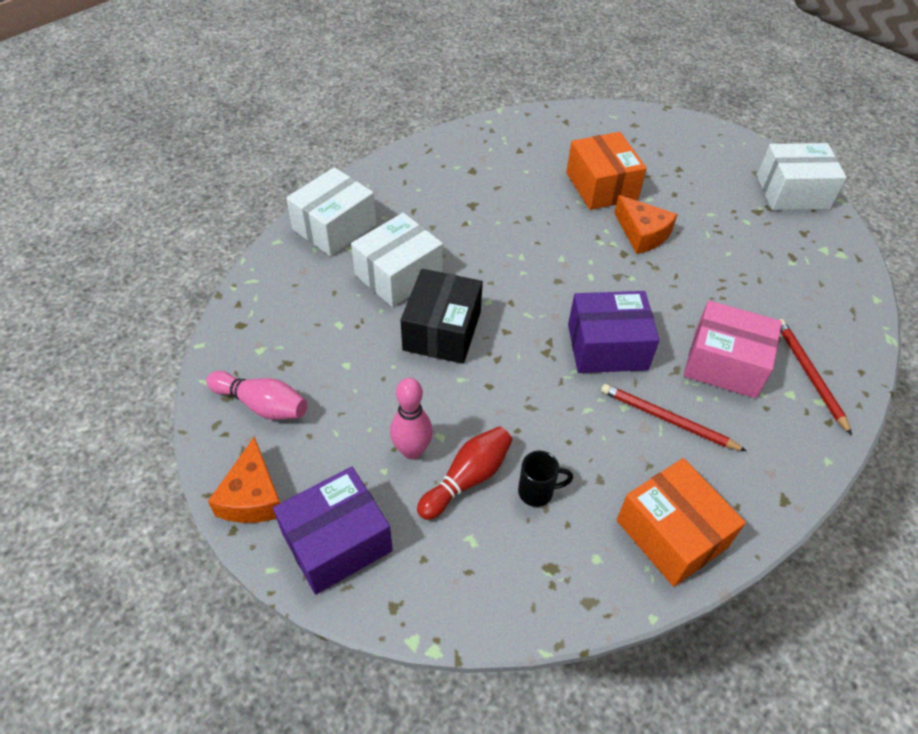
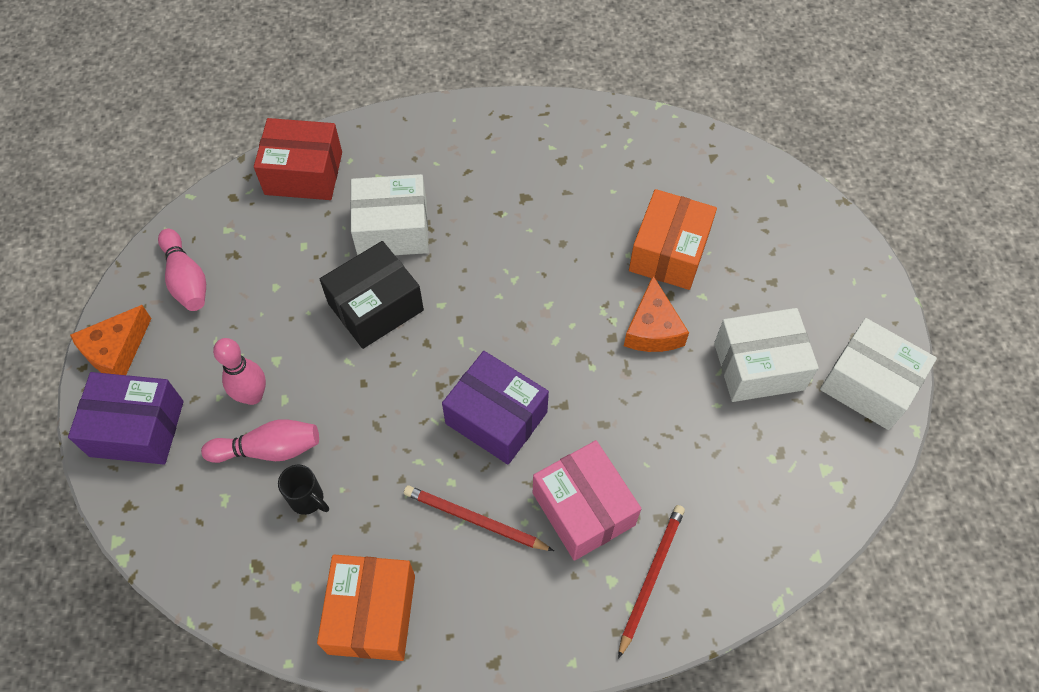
camera: 40 degrees right, 10 degrees up
(285, 277) = (303, 173): none -> red box
(334, 227) = (385, 148): white box -> white box (758, 366)
(467, 479) = (269, 449): red bowling pin -> pink bowling pin
(667, 419) = (475, 520): red pencil -> red pencil turned 45 degrees counterclockwise

